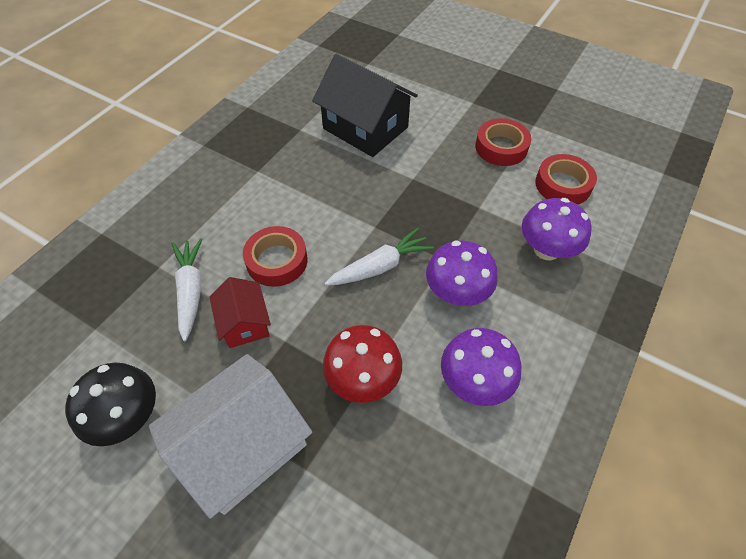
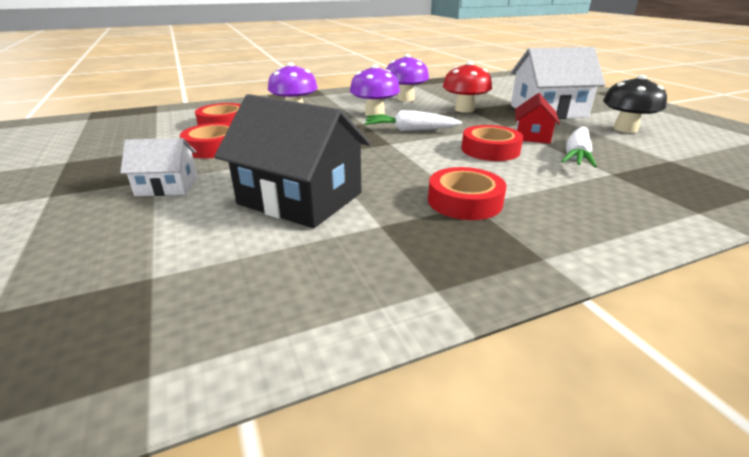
camera: 145 degrees left, 25 degrees down
(264, 172) = (464, 201): none -> red tape
(365, 128) = (300, 198): black house -> black house turned 45 degrees counterclockwise
(455, 101) = (167, 186): none -> white house

